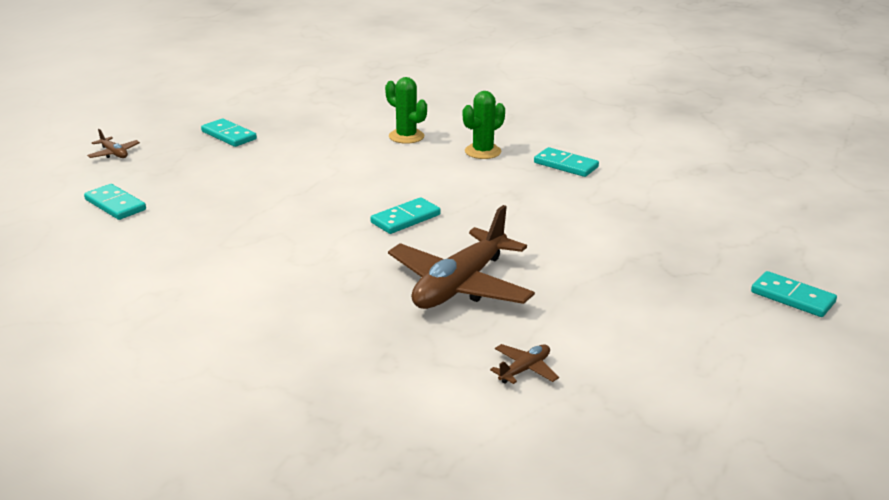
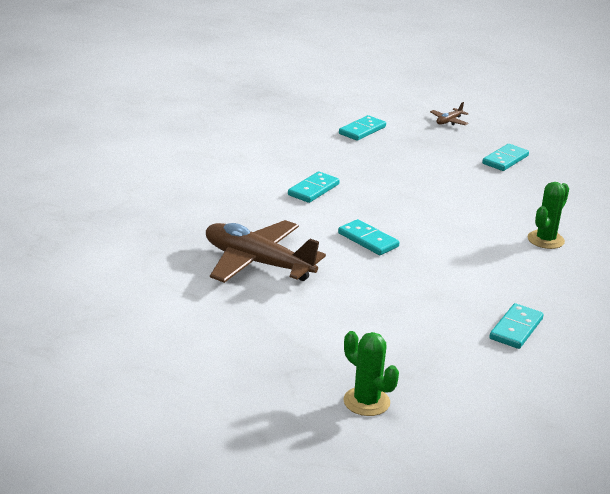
camera: 85 degrees right, 0 degrees up
(483, 151) = (528, 281): green cactus -> green cactus (366, 402)
(524, 369) = (138, 286): brown plane -> none
(792, 297) = (248, 441): turquoise domino -> turquoise domino (313, 190)

